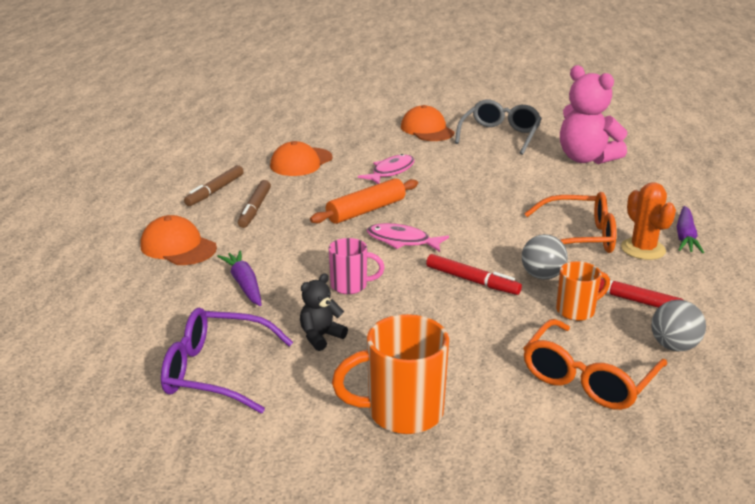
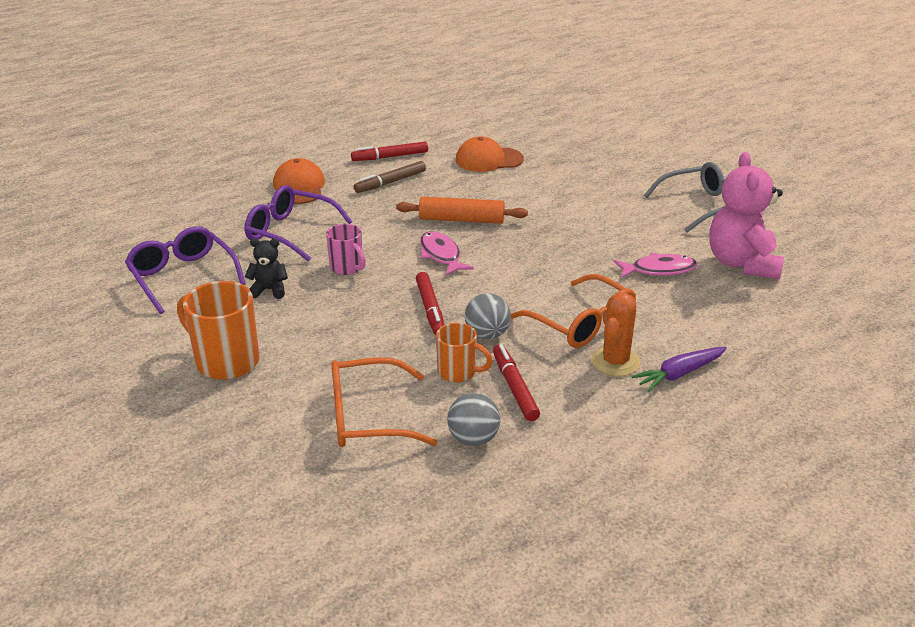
camera: 45 degrees right, 5 degrees up
(215, 191) = (390, 157): brown marker -> red marker
(244, 284) = (290, 232): purple carrot -> purple glasses
(391, 171) = (541, 197): pink fish -> pink fish (659, 270)
(427, 130) = (646, 174): orange cap -> none

